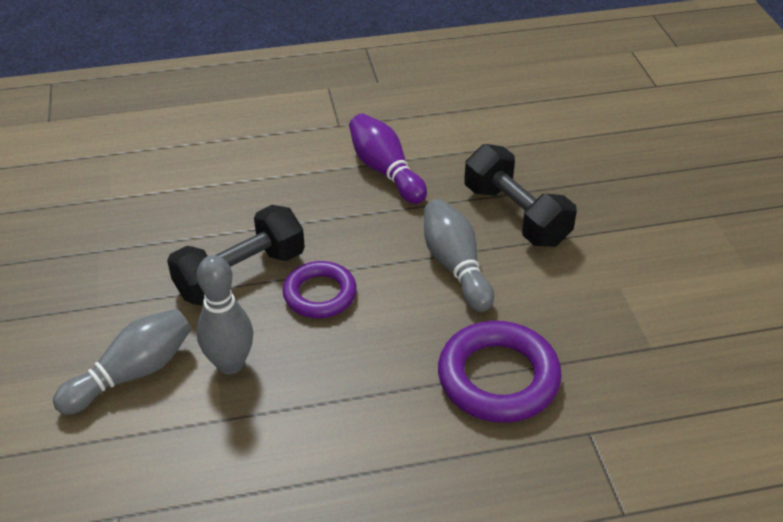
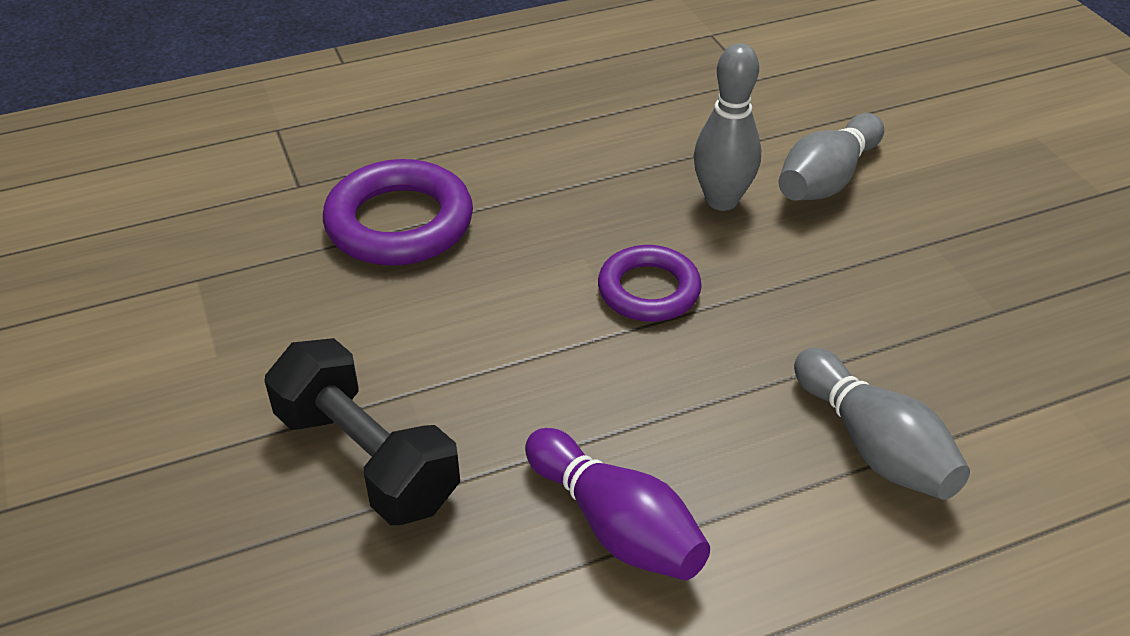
camera: 170 degrees right, 0 degrees up
(240, 274) = (771, 303): black dumbbell -> none
(455, 266) = (464, 354): grey bowling pin -> grey bowling pin (874, 445)

